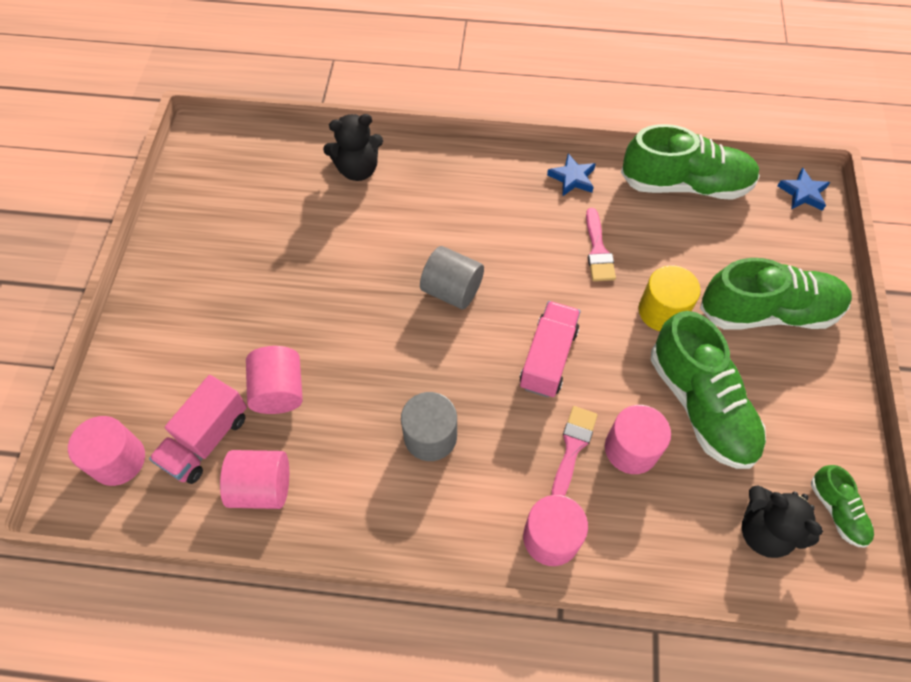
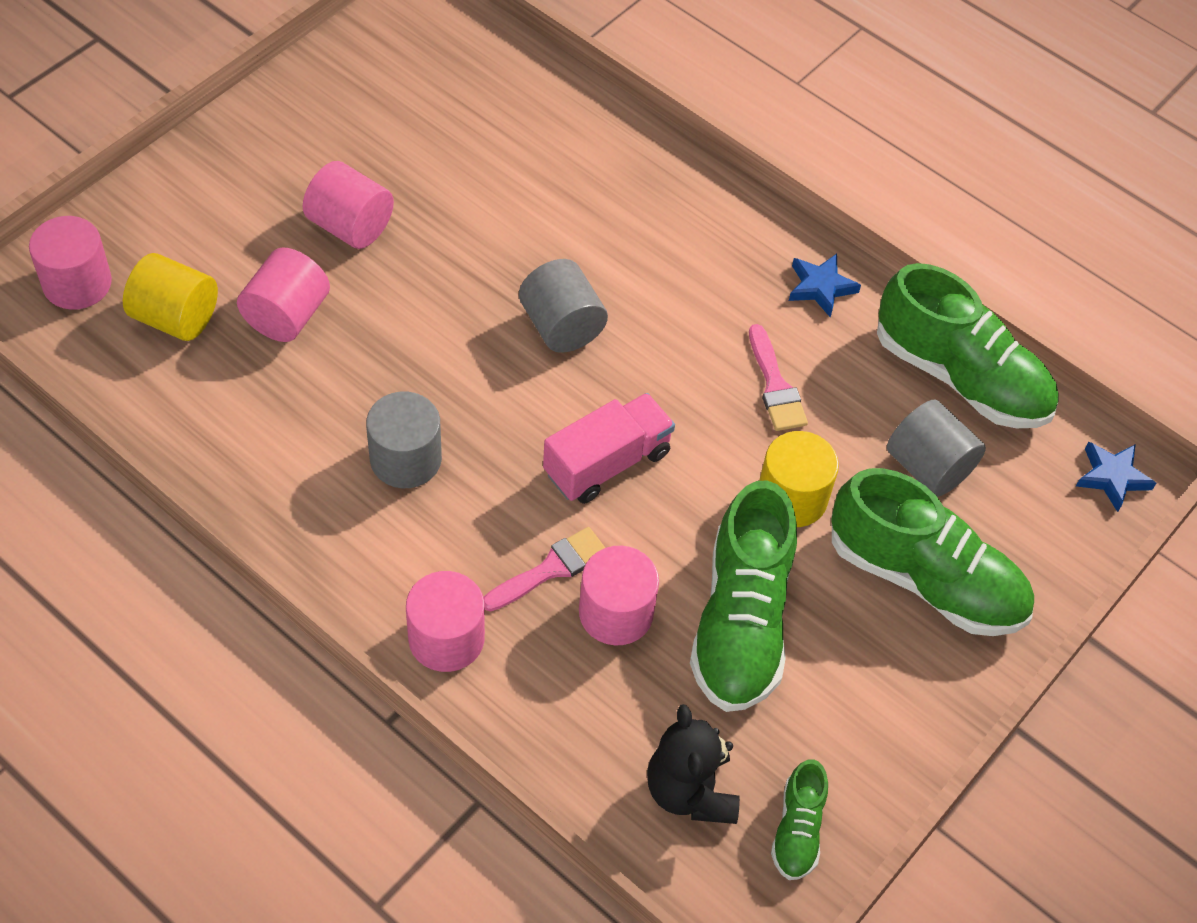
camera: 30 degrees right, 5 degrees down
(206, 440) = (175, 318): pink truck -> yellow cylinder
(262, 487) = (193, 398): pink cylinder -> pink cylinder (350, 226)
(358, 169) = (569, 132): black teddy bear -> none
(598, 250) = (775, 386): pink brush -> pink brush turned 45 degrees counterclockwise
(713, 246) = (928, 467): none -> grey cylinder

